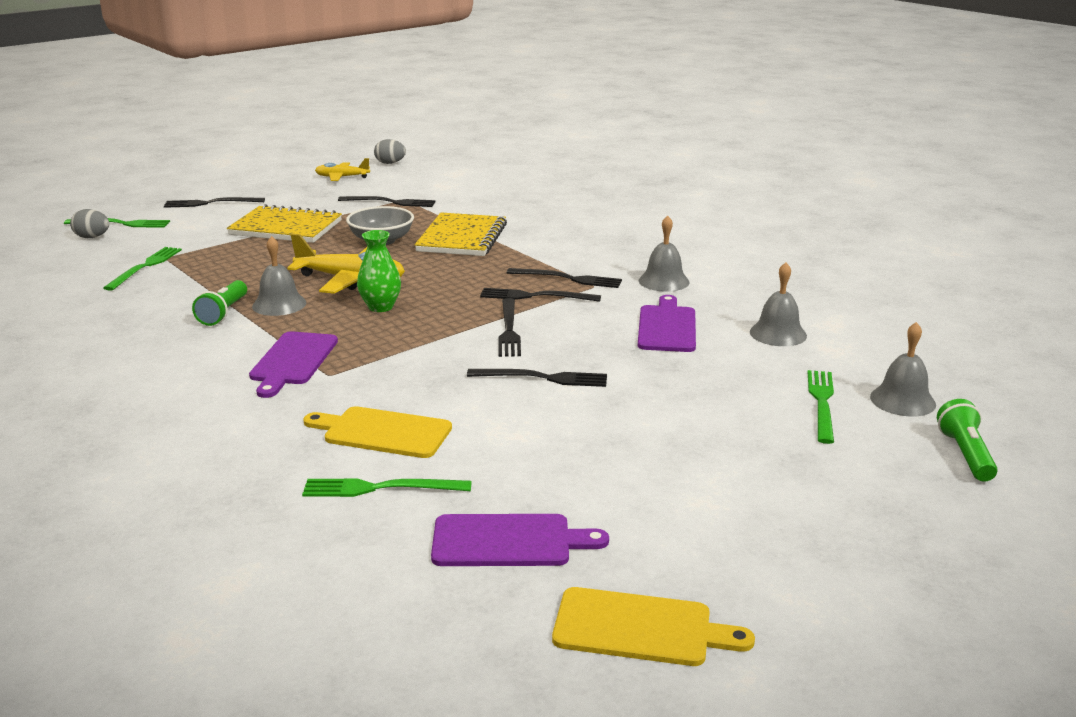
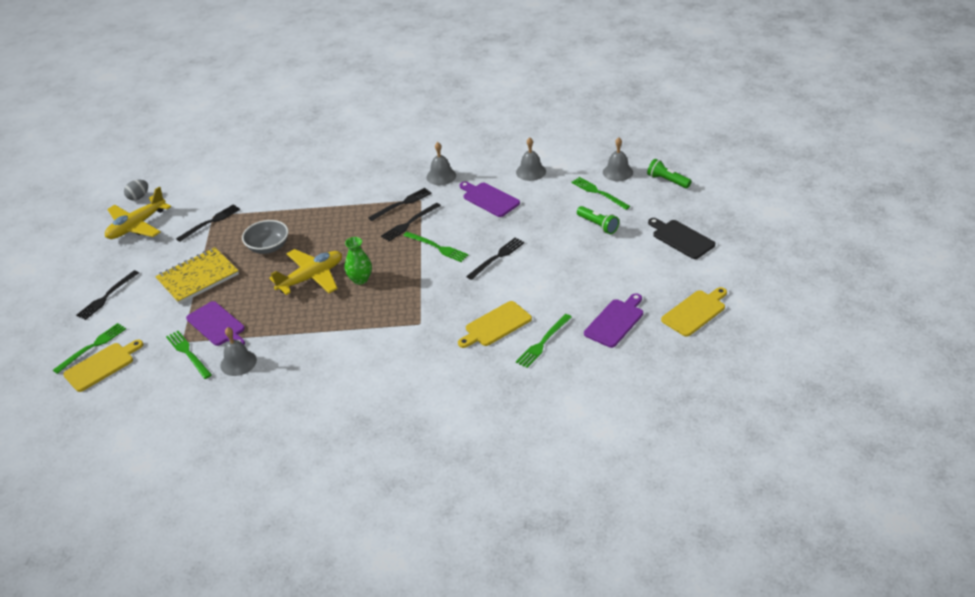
camera: 50 degrees left, 15 degrees up
(92, 237) = (102, 366): grey egg -> yellow cutting board
(224, 313) = (300, 339): green flashlight -> green flashlight (598, 225)
(279, 304) = (313, 315): grey bell -> grey bell (238, 362)
(292, 361) = (390, 331): purple cutting board -> purple cutting board (217, 325)
(342, 177) = (137, 226): yellow plane -> yellow plane, size x1.68
(462, 238) = (303, 217): yellow notebook -> none
(509, 330) = (437, 247): black fork -> green fork
(833, 529) = (681, 238): none -> black cutting board

